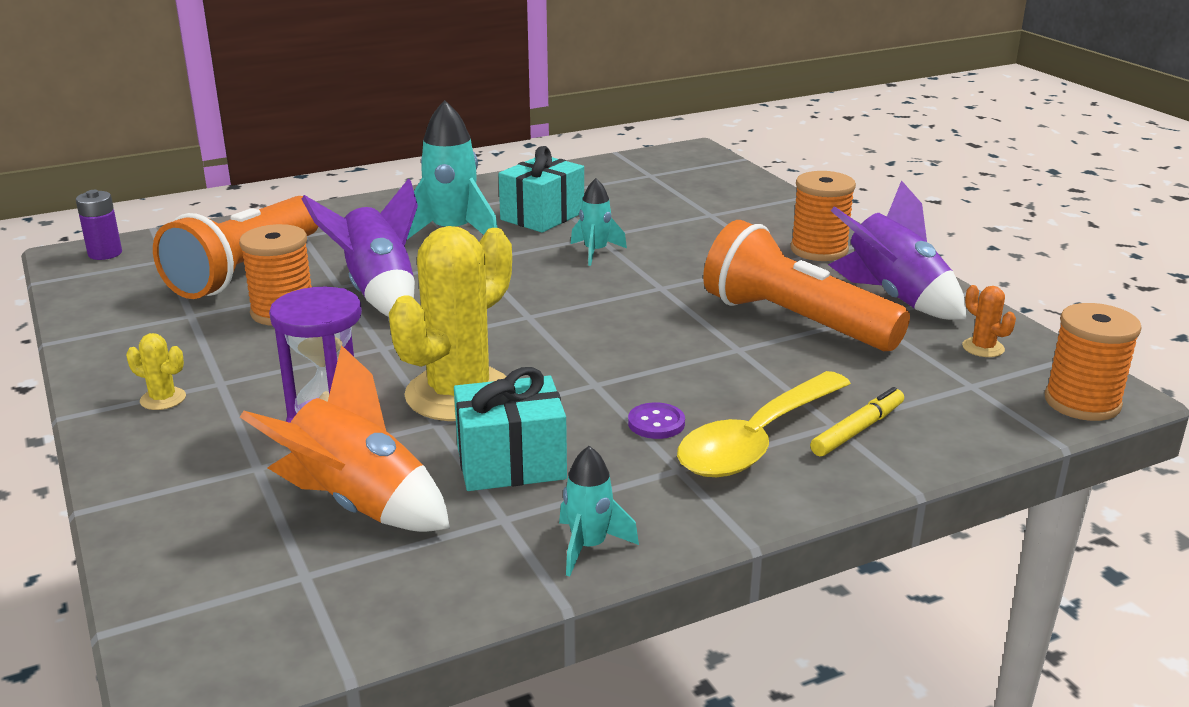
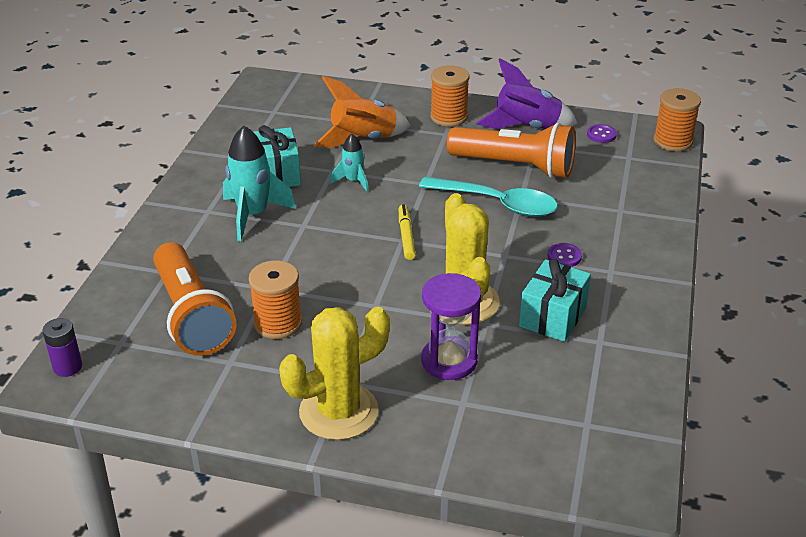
camera: 50 degrees left, 10 degrees up
(163, 399) = (338, 411): yellow cactus -> yellow cactus, size x2.46
(358, 505) = (540, 382): orange rocket -> orange rocket (363, 140)
(378, 293) = (301, 277): purple rocket -> none
(589, 546) = (648, 327): turquoise rocket -> none
(695, 340) = (497, 204): none -> turquoise spoon
(756, 441) = (611, 237): yellow spoon -> none
(795, 321) = (515, 166): orange flashlight -> orange flashlight turned 150 degrees counterclockwise
(857, 430) = (632, 207): yellow marker -> yellow marker (406, 236)
(983, 348) = (601, 135): orange cactus -> purple button

